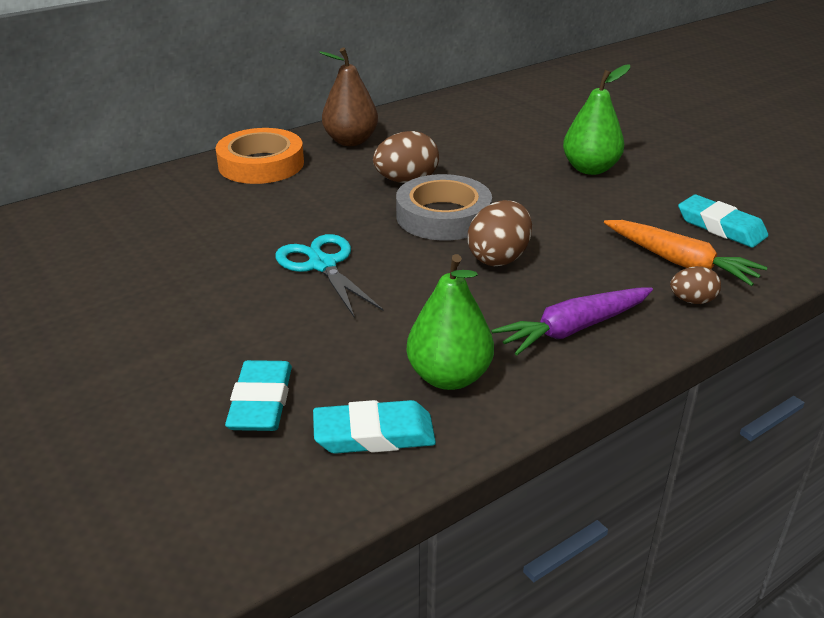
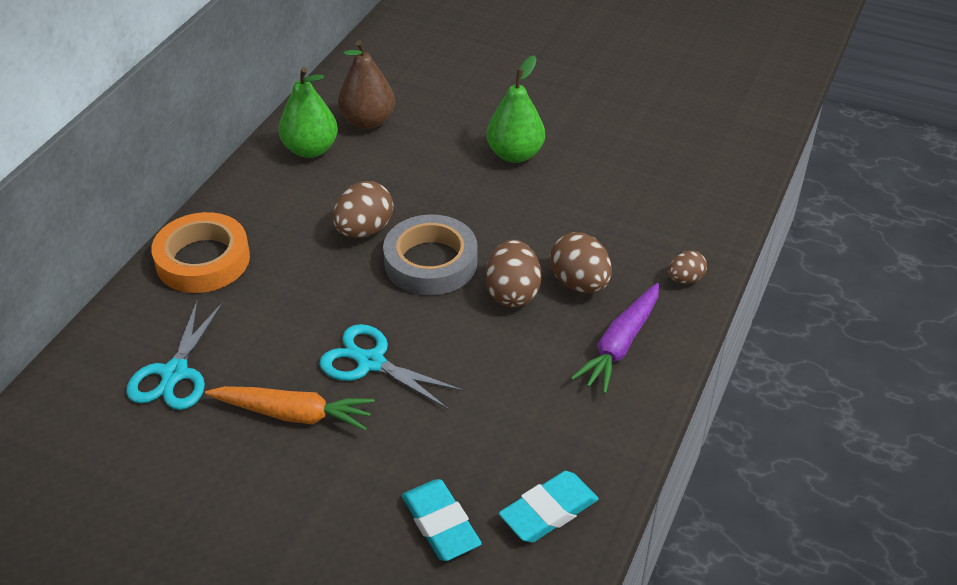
camera: 30 degrees left, 10 degrees up
(164, 222) = (174, 373): none -> turquoise scissors
(351, 141) = (267, 195): brown pear -> brown pear (368, 121)
(449, 377) = (562, 433): green pear -> green pear (310, 149)
(573, 270) = (579, 283): none -> brown egg
(679, 262) = (652, 240): orange carrot -> orange carrot (293, 414)
(721, 227) = (660, 188): turquoise eraser -> none

